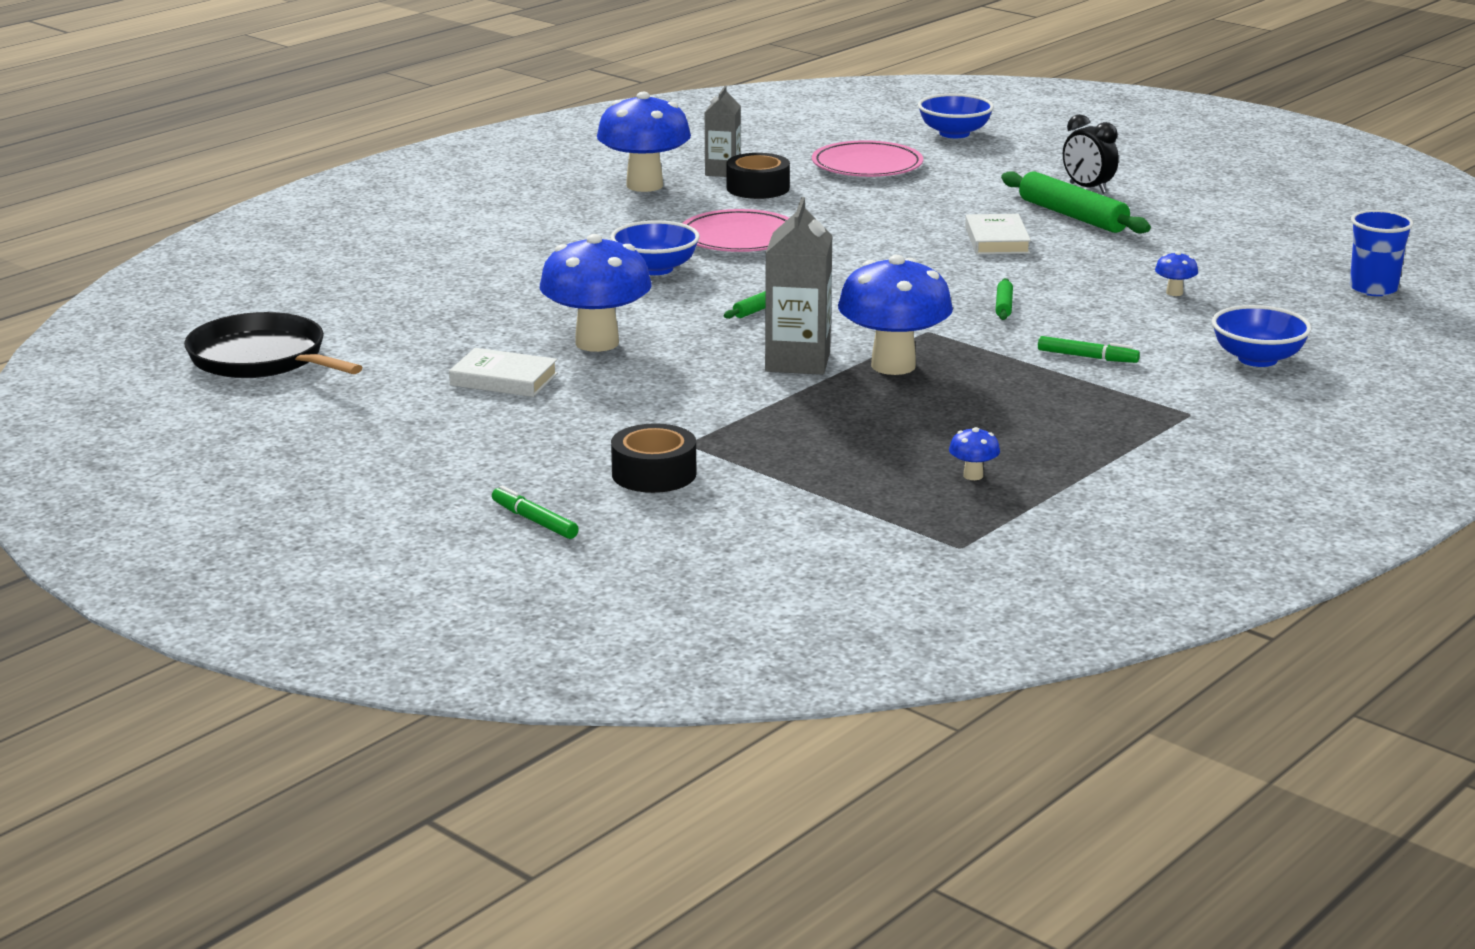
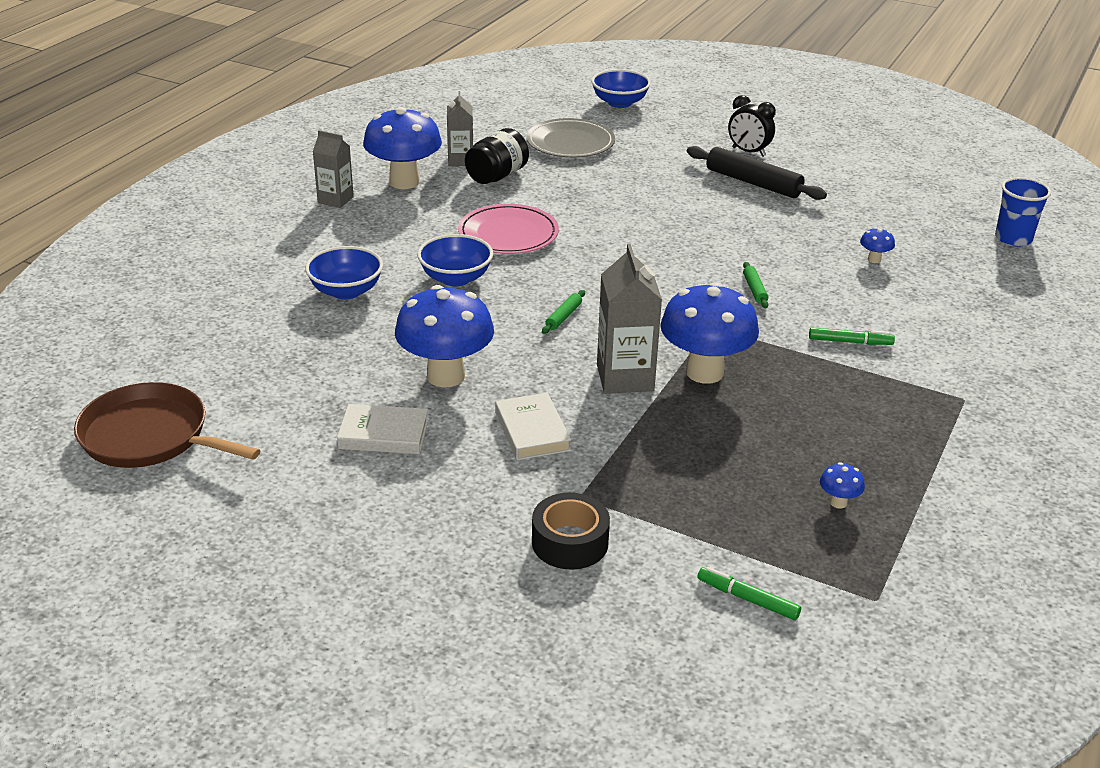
camera: 15 degrees left, 10 degrees up
(262, 359) = (150, 436): black pan -> brown pan
(534, 521) = (491, 627): green marker -> green marker (747, 599)
(556, 195) = (335, 200): none -> grey carton
(758, 188) = (497, 176): black tape -> black jar
(867, 165) = (570, 143): pink plate -> grey plate
(997, 240) = (711, 215): white book -> white book (532, 431)
(1073, 216) = (753, 183): green rolling pin -> black rolling pin
(1257, 359) = (977, 327): blue bowl -> blue bowl (346, 291)

